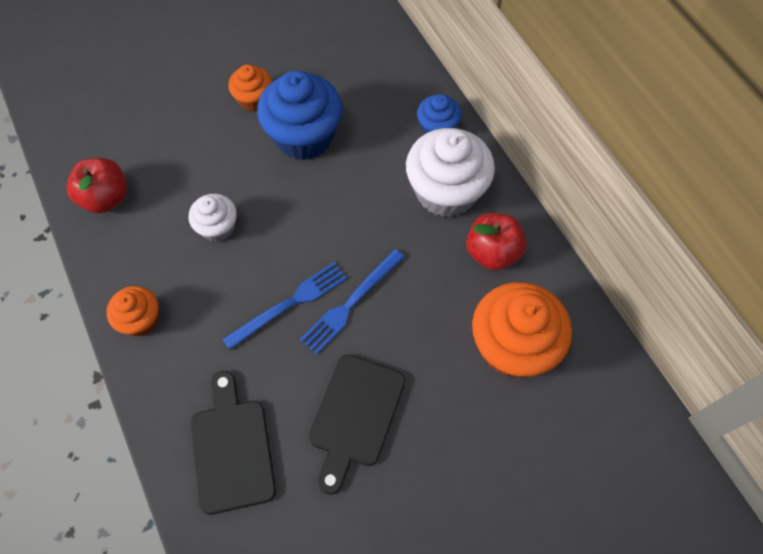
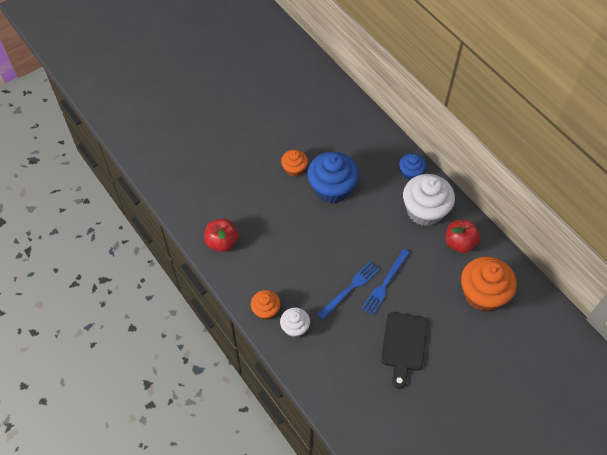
camera: 10 degrees left, 5 degrees down
(218, 227) = (295, 250): white cupcake -> white cupcake (295, 328)
(232, 449) = (339, 373): black cutting board -> none

